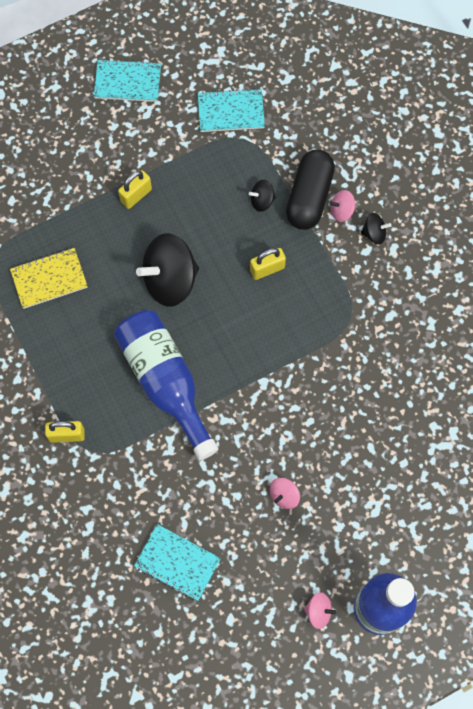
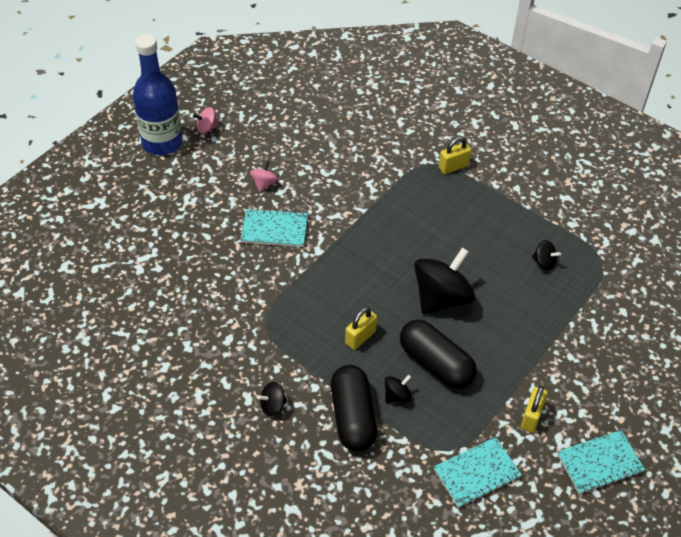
camera: 155 degrees right, 20 degrees down
(49, 279) = (544, 262): yellow notebook -> black spinning top
(136, 195) = (517, 356): yellow padlock -> yellow padlock (531, 417)
(165, 382) = (399, 224): blue bottle -> none
(177, 562) = (324, 123): turquoise notebook -> turquoise notebook (274, 229)
(212, 217) = (435, 363): none -> black capsule
(341, 211) = (314, 415): pink spinning top -> none

